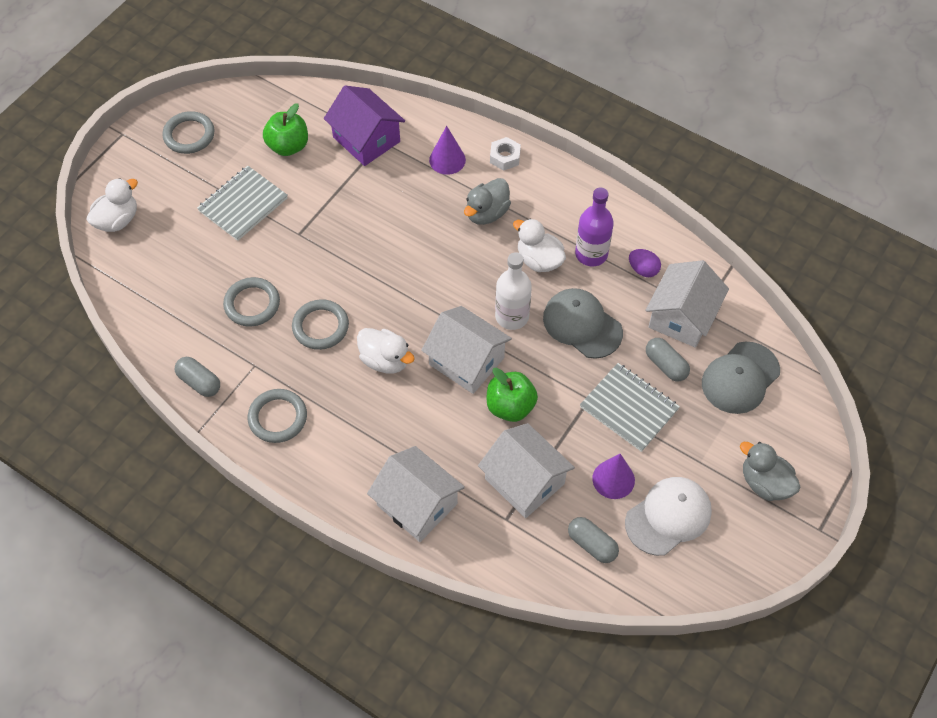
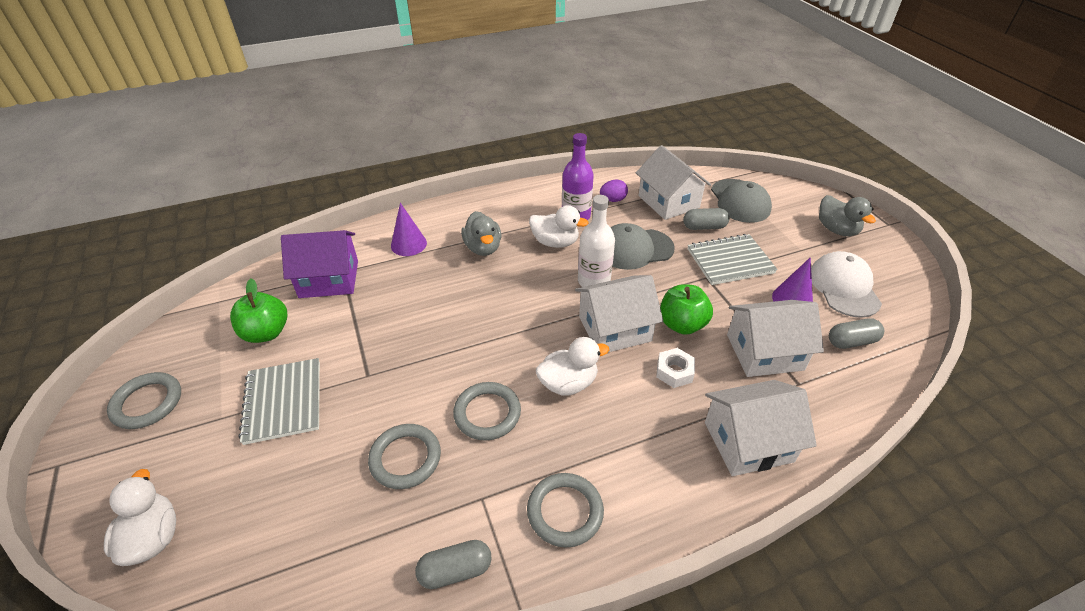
camera: 55 degrees left, 15 degrees down
(505, 157) = (444, 215): white nut -> white nut (674, 371)
(539, 260) = (555, 242): white duck -> white duck turned 150 degrees counterclockwise
(764, 483) = (836, 230): grey duck -> grey duck turned 105 degrees counterclockwise

